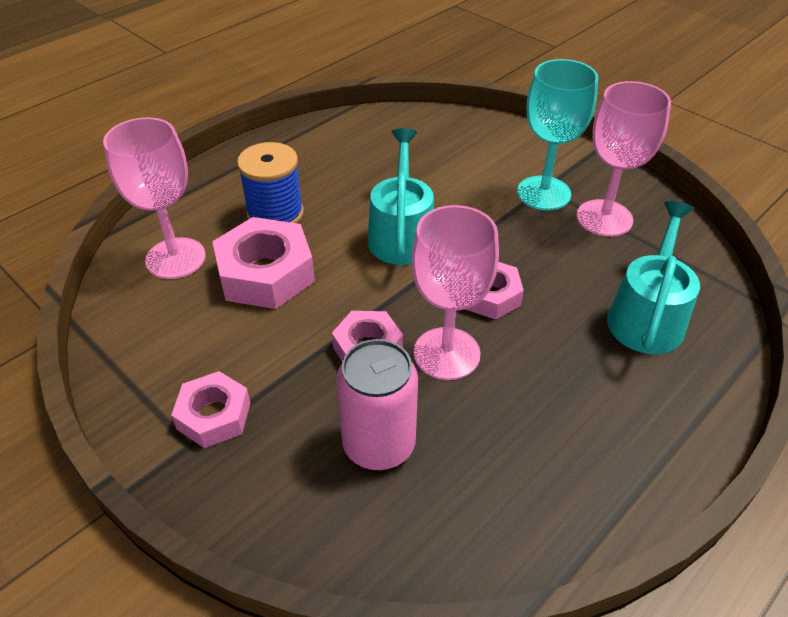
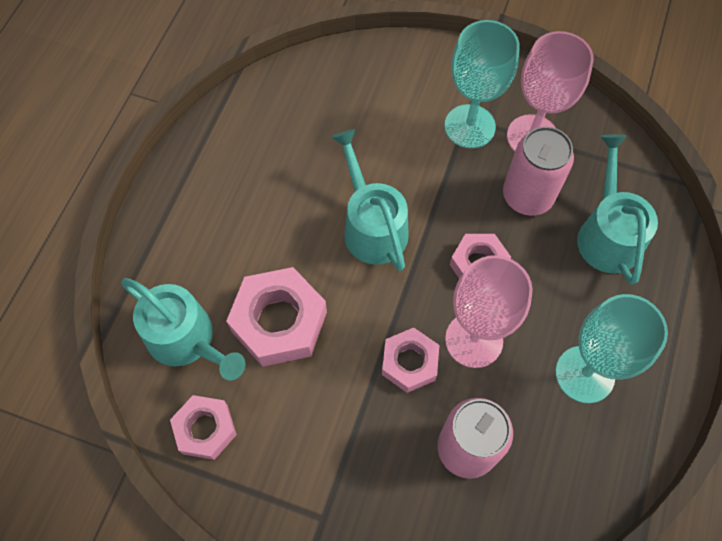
camera: 25 degrees left, 20 degrees up
(175, 258) = (186, 340): pink goblet -> turquoise watering can
(214, 416) = (326, 483): pink nut -> pink nut (205, 429)
(275, 214) = (245, 249): blue spool -> none
(554, 428) = (584, 374): none -> turquoise goblet
(573, 260) = (527, 196): none -> pink can

